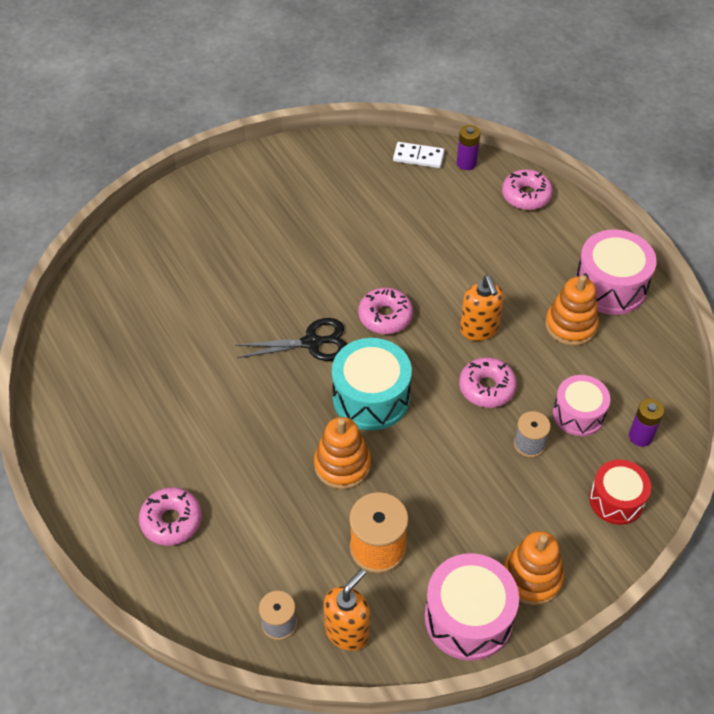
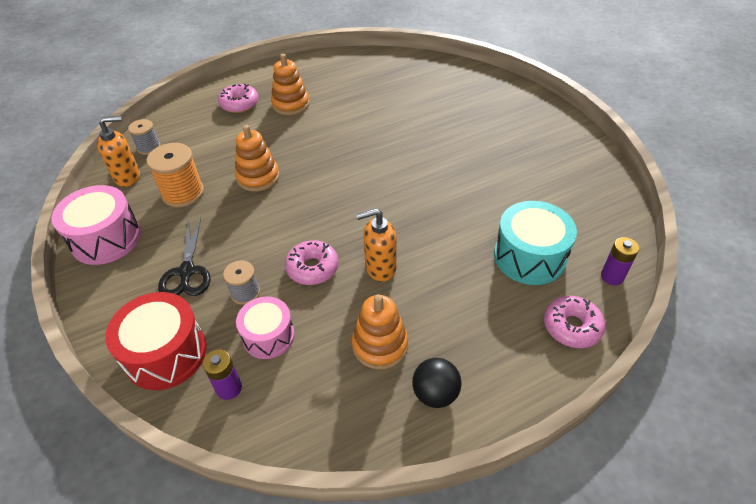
camera: 95 degrees right, 5 degrees down
(312, 343) = (374, 163): black scissors -> black scissors (187, 272)
(347, 631) = (128, 177): orange soap dispenser -> orange soap dispenser turned 60 degrees counterclockwise
(371, 397) = (316, 194): turquoise drum -> turquoise drum (529, 257)
(385, 316) = (399, 205): pink donut -> none
(418, 157) = (611, 238): white domino -> none
(532, 577) = (119, 280): orange stacking toy -> orange stacking toy (291, 104)
(610, 286) = (435, 393): pink drum -> black ball
(616, 500) = (166, 353): red drum -> red drum, size x1.52

